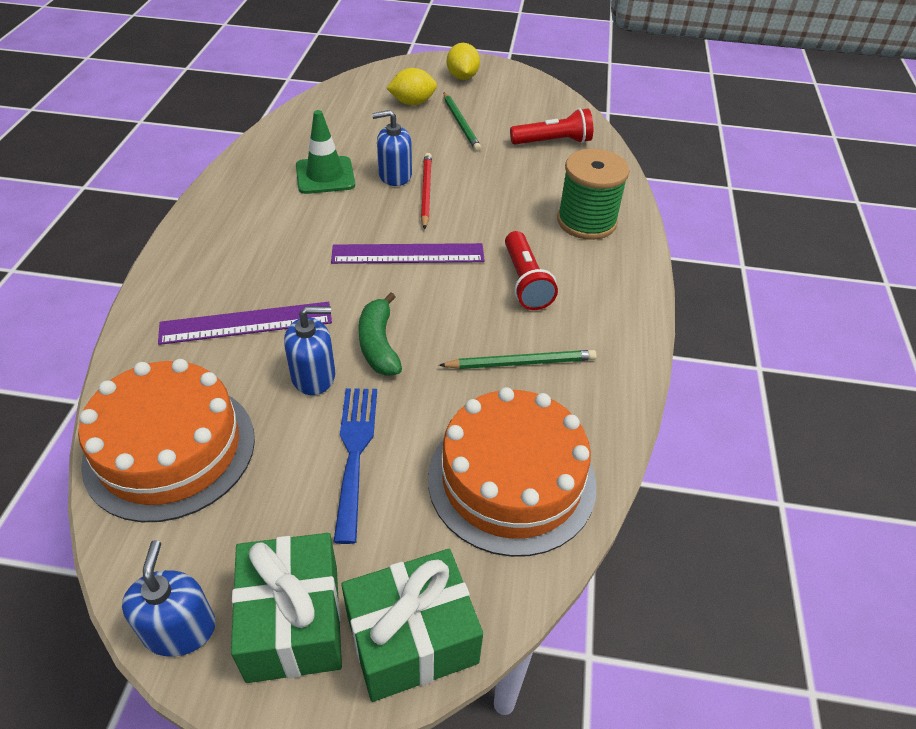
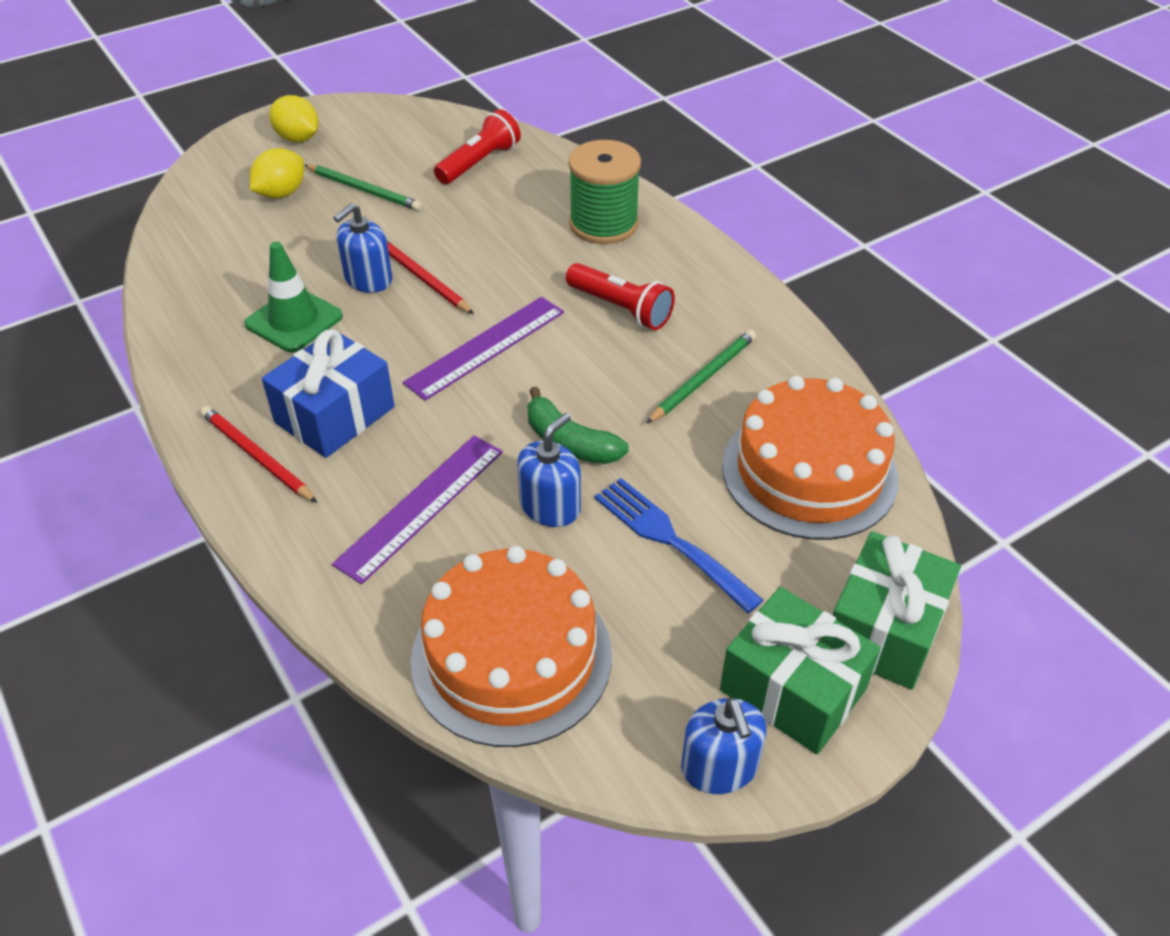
camera: 40 degrees left, 0 degrees up
(179, 629) = (719, 767): blue soap dispenser -> blue soap dispenser turned 150 degrees counterclockwise
(207, 238) = (256, 456): none -> red pencil
(274, 240) = (334, 415): none -> blue gift

